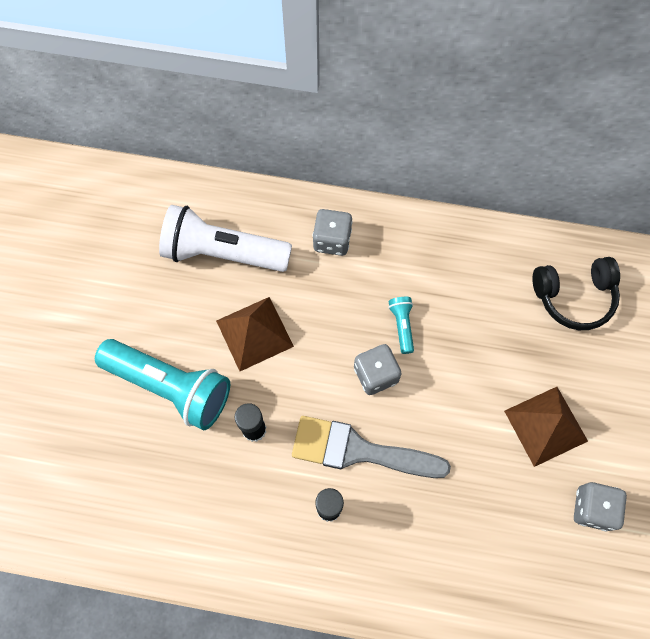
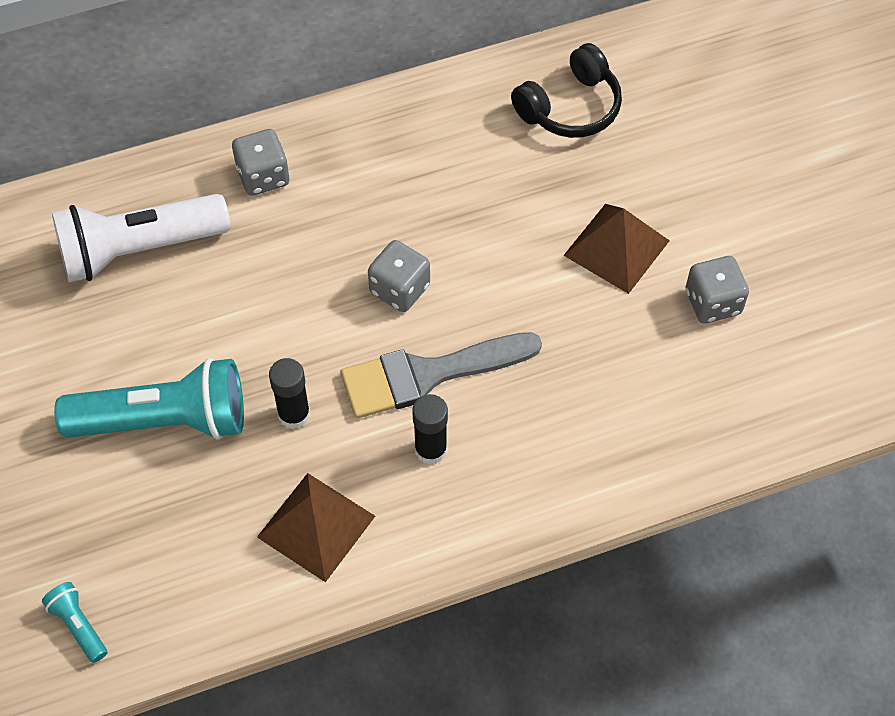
camera: 30 degrees left, 10 degrees down
(254, 333) = (231, 315): brown pyramid -> brown pyramid (316, 526)
(402, 325) = (399, 225): turquoise flashlight -> turquoise flashlight (78, 625)

